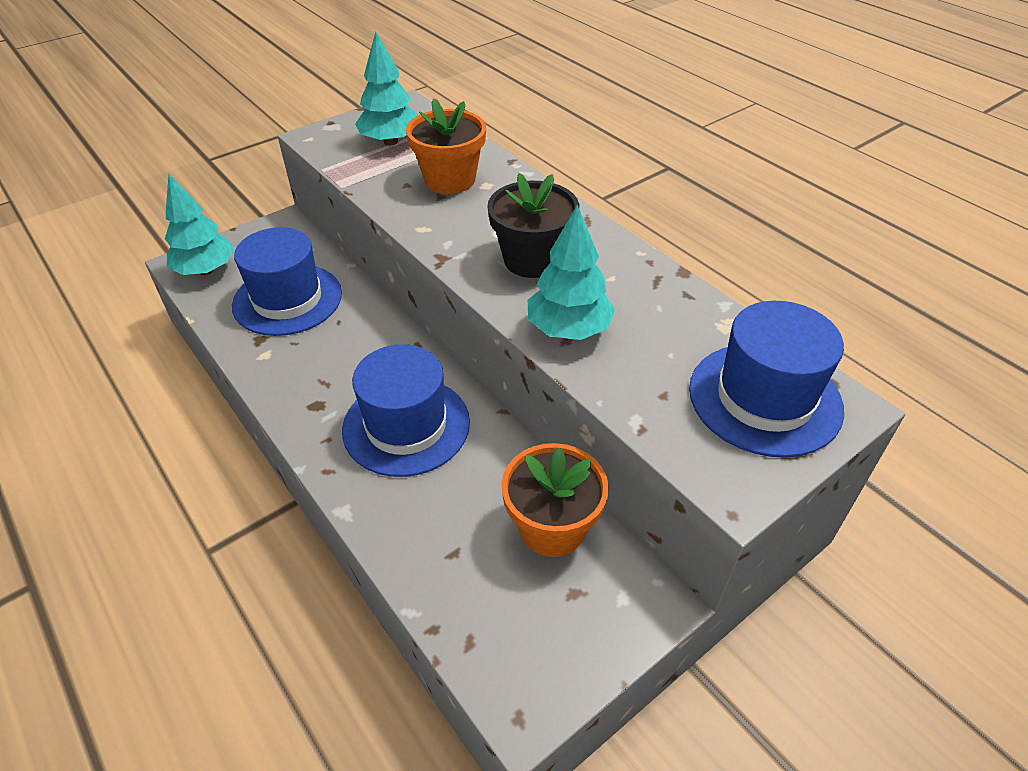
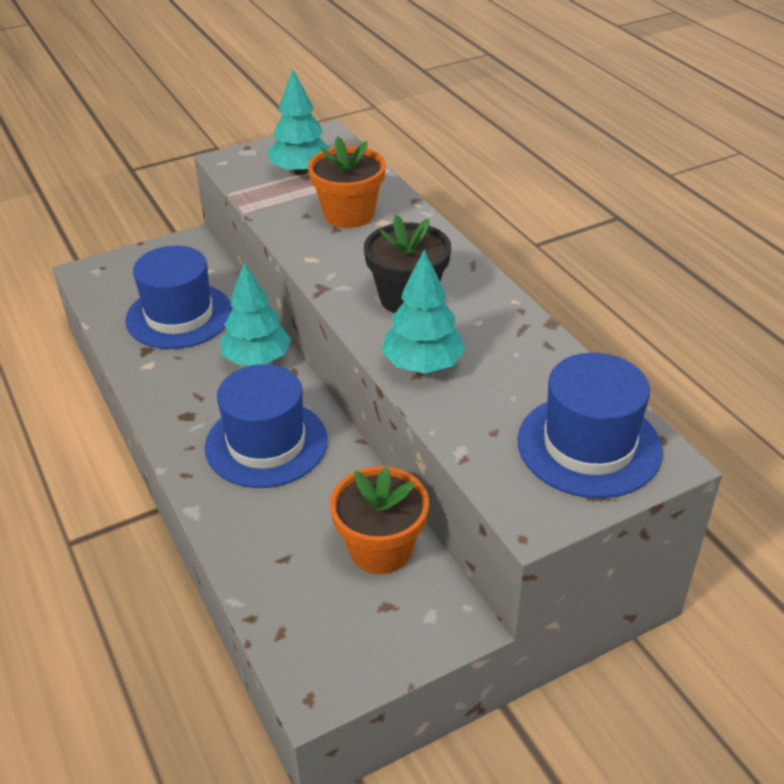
camera: 10 degrees right, 5 degrees down
(206, 270) = (108, 280): turquoise tree -> turquoise tree (257, 359)

